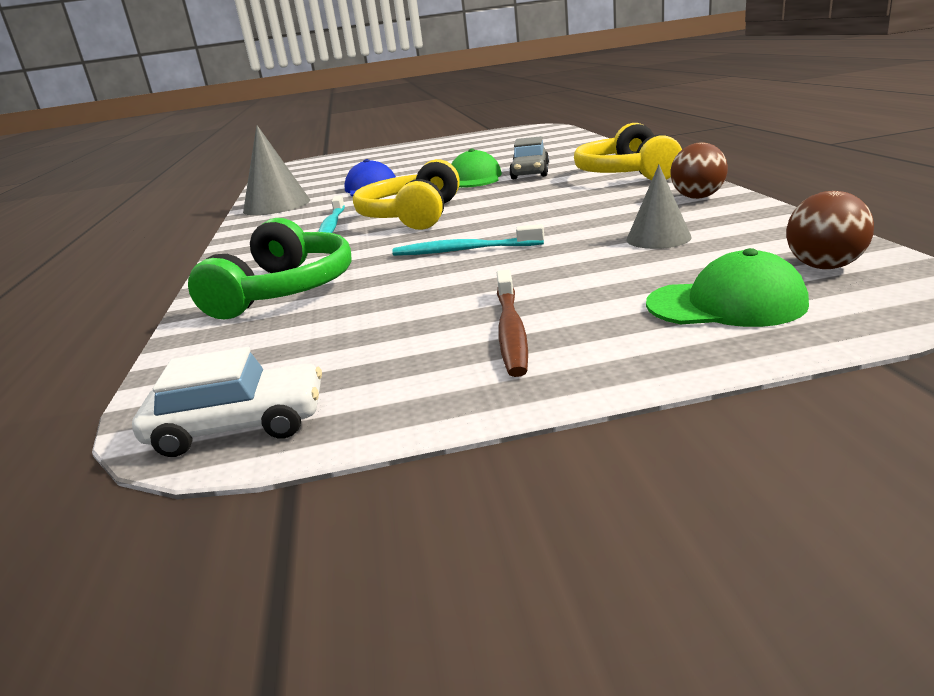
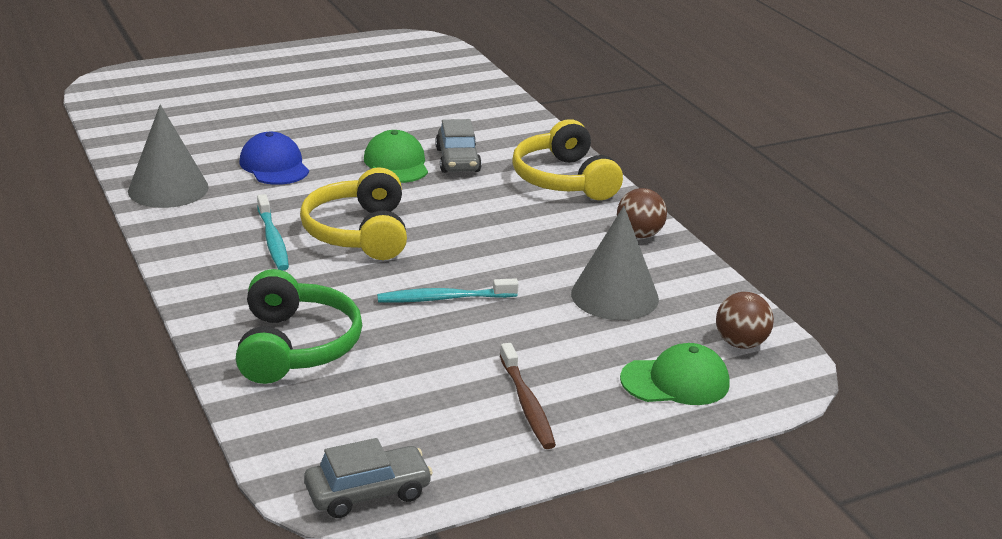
camera: 20 degrees left, 5 degrees up
(239, 426) = (368, 492): white car -> grey car
(658, 238) = (614, 296): grey cone -> grey cone, size x1.63

